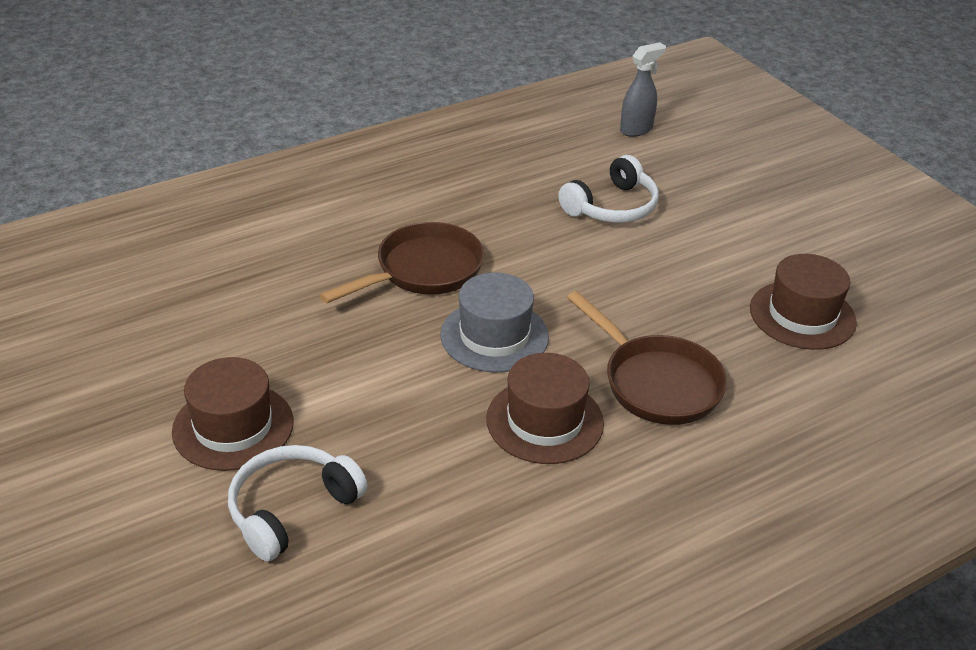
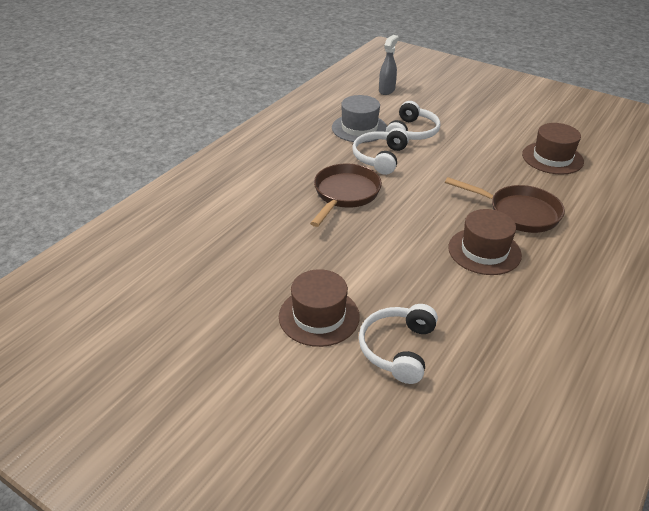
camera: 25 degrees left, 0 degrees up
(494, 336) = (416, 216): grey hat -> grey hat (359, 128)
(524, 232) = (379, 158): none -> white headphones

